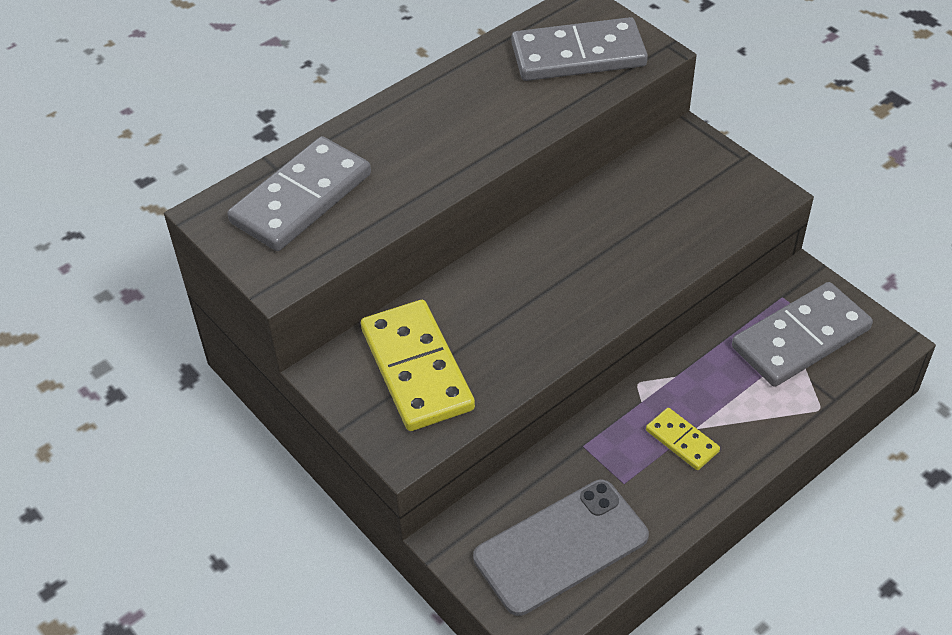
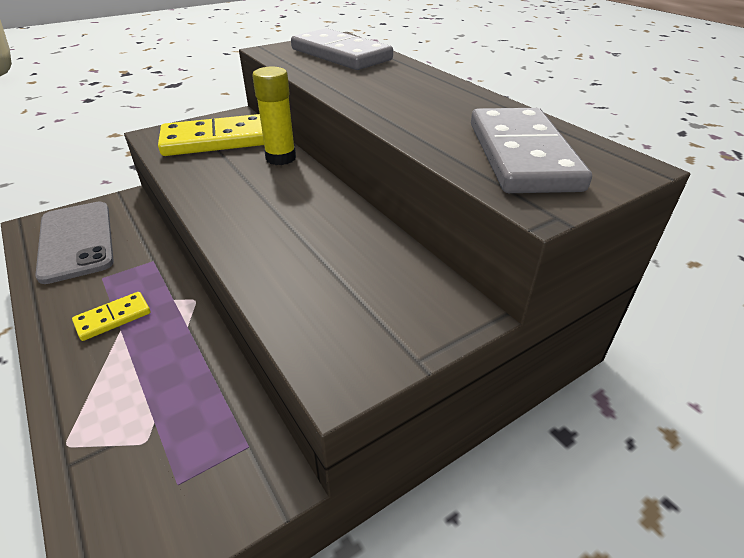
camera: 95 degrees right, 10 degrees down
(460, 290) = (281, 158): none -> yellow glue stick
(800, 338) = (175, 450): grey domino -> none

